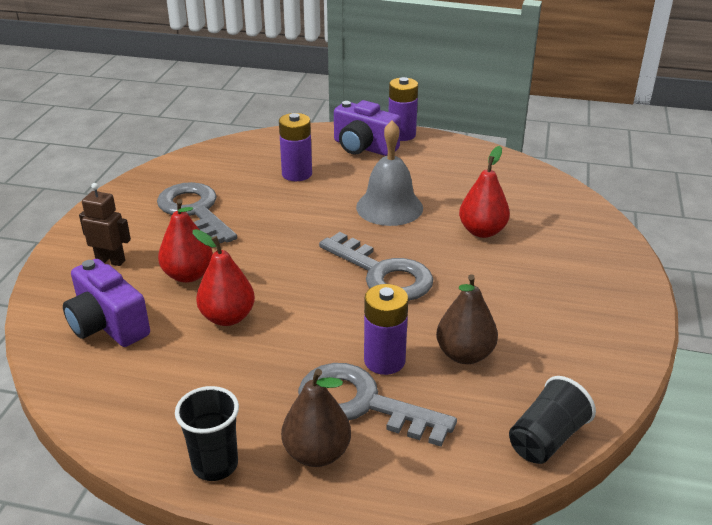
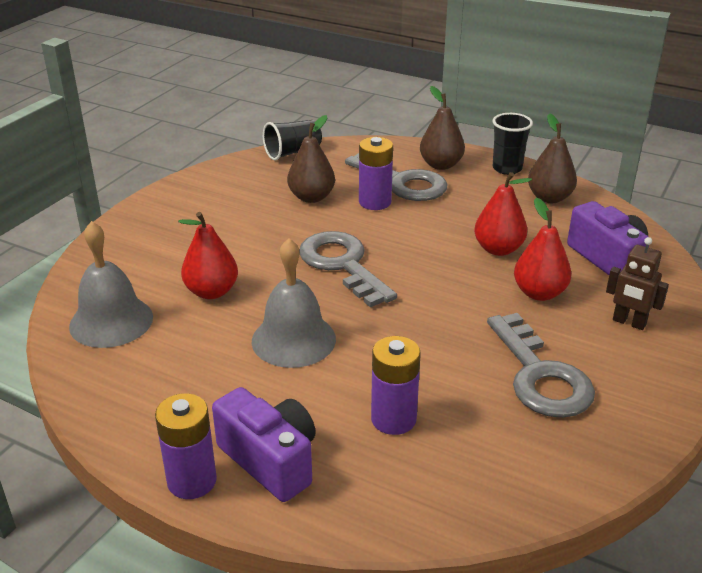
camera: 165 degrees left, 0 degrees up
(158, 410) = (549, 198): none -> brown pear
(537, 199) = (111, 321): none -> grey bell

